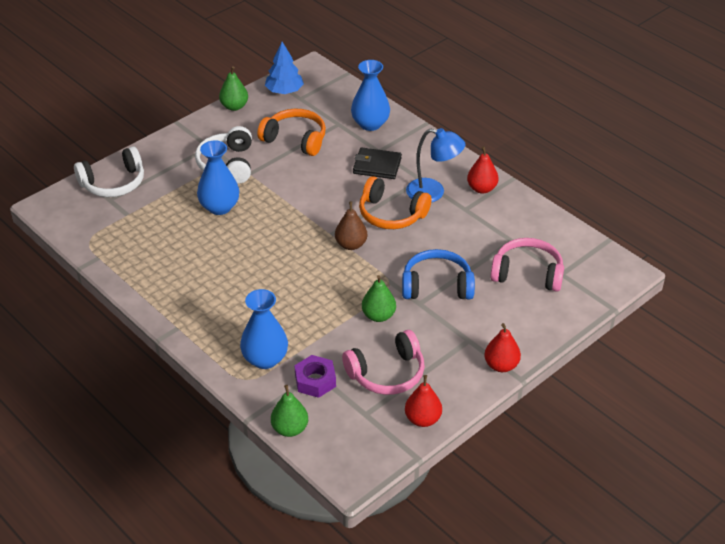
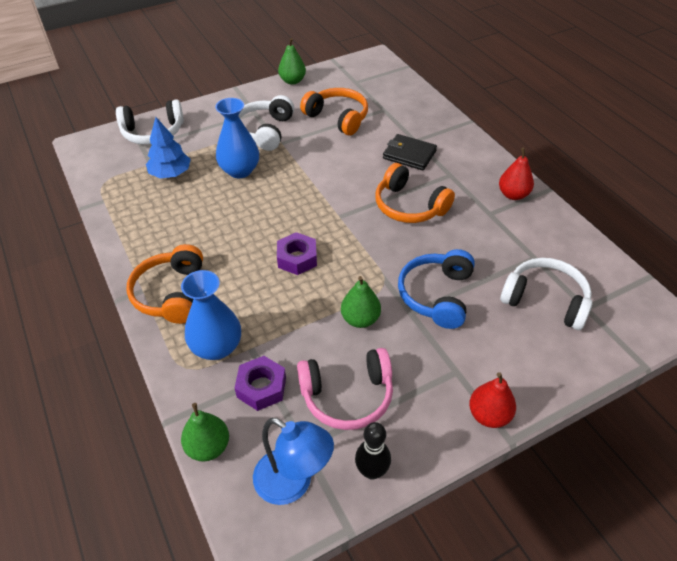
camera: 15 degrees right, 5 degrees up
(205, 325) = (171, 293): none -> orange headphones
(284, 91) = (343, 74): blue tree -> blue tree (170, 173)
(306, 277) = (297, 258): none -> purple nut
(351, 245) = (356, 231): brown pear -> none
(370, 124) = (415, 114): blue vase -> none
(423, 419) = (372, 471): red pear -> black bowling pin
(433, 192) = (460, 190): blue lamp -> blue lamp (293, 483)
(437, 285) = (436, 295): blue headphones -> blue headphones turned 90 degrees counterclockwise
(527, 273) = (545, 300): pink headphones -> white headphones

